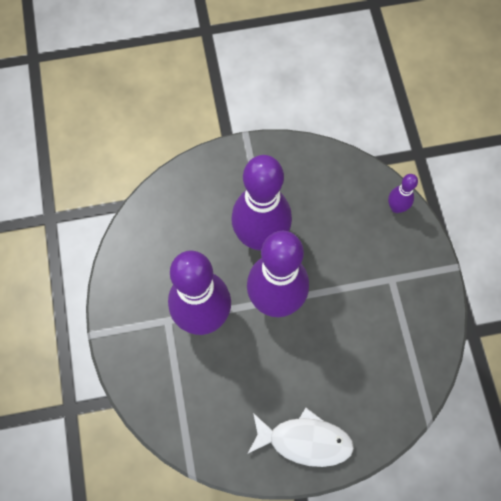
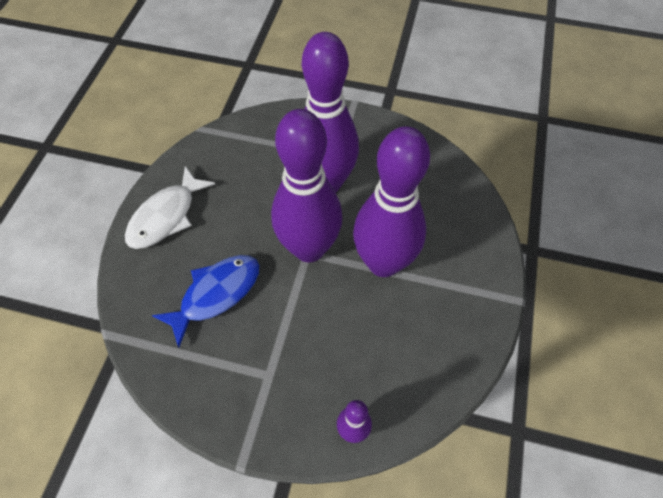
camera: 115 degrees right, 10 degrees down
(352, 352) = (216, 294): none -> blue fish

